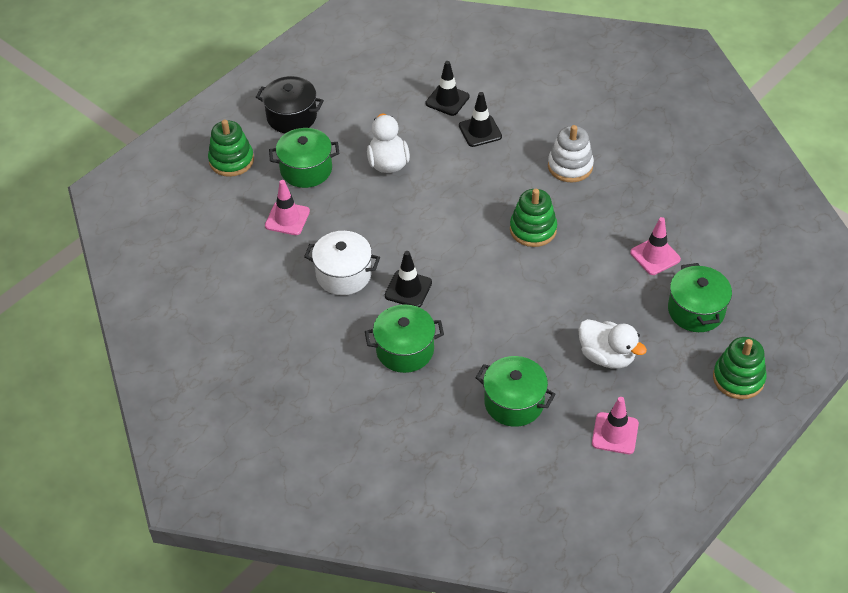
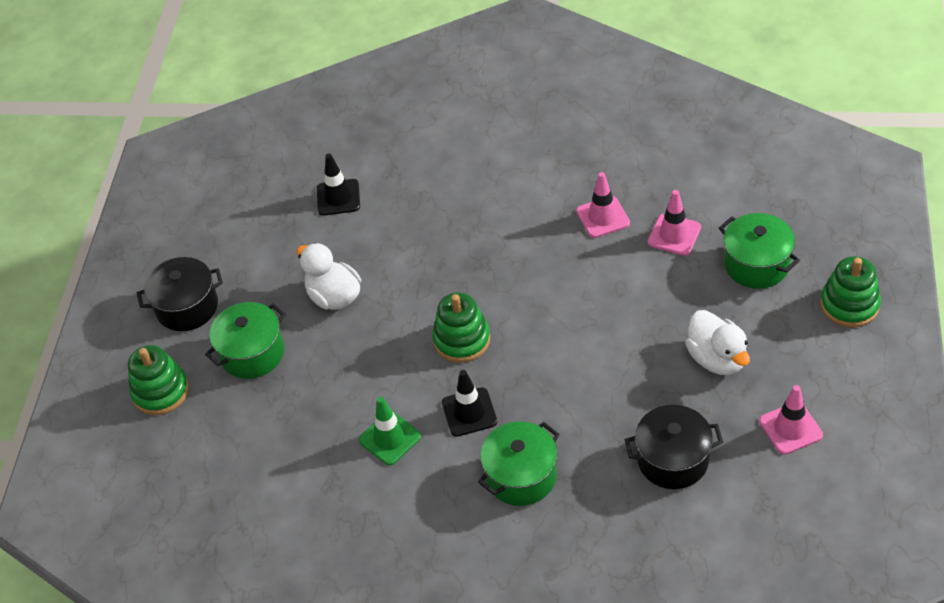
camera: 30 degrees left, 0 degrees up
(287, 218) = (277, 416): pink traffic cone -> pink traffic cone (603, 217)
(343, 274) = (390, 438): white pot -> green traffic cone
(480, 131) = (399, 210): black traffic cone -> none
(514, 402) = (673, 460): green pot -> black pot
(533, 229) = (538, 277): green stacking toy -> green stacking toy (462, 340)
(570, 166) = (518, 195): white stacking toy -> none
(606, 356) = (717, 358): white duck -> white duck turned 60 degrees clockwise

